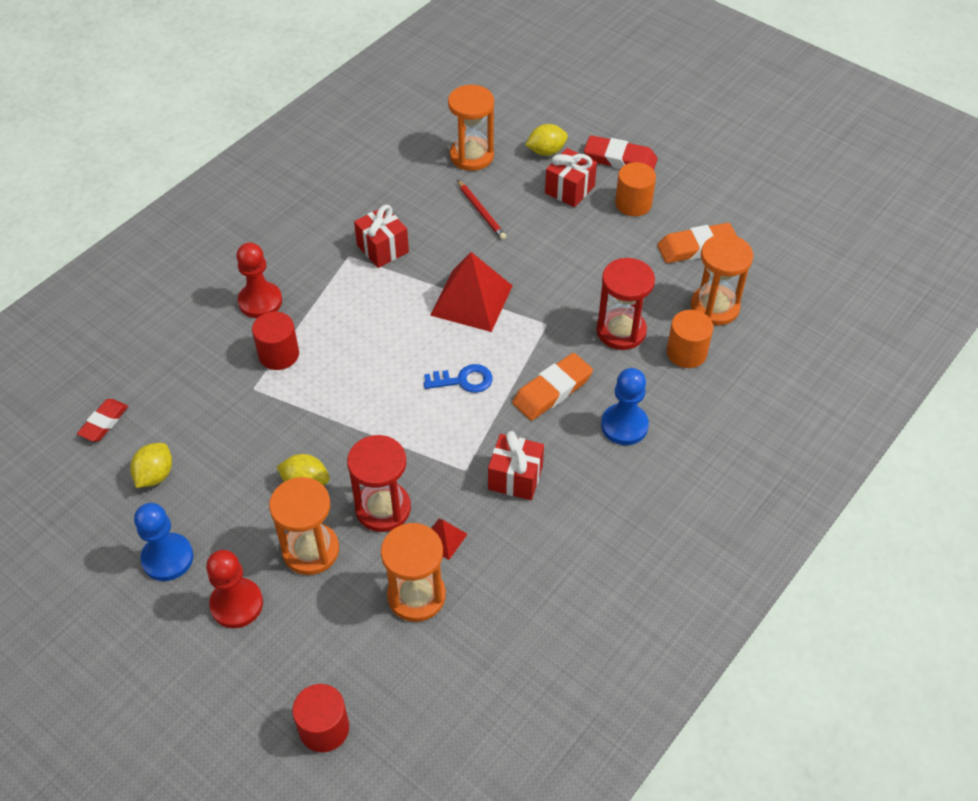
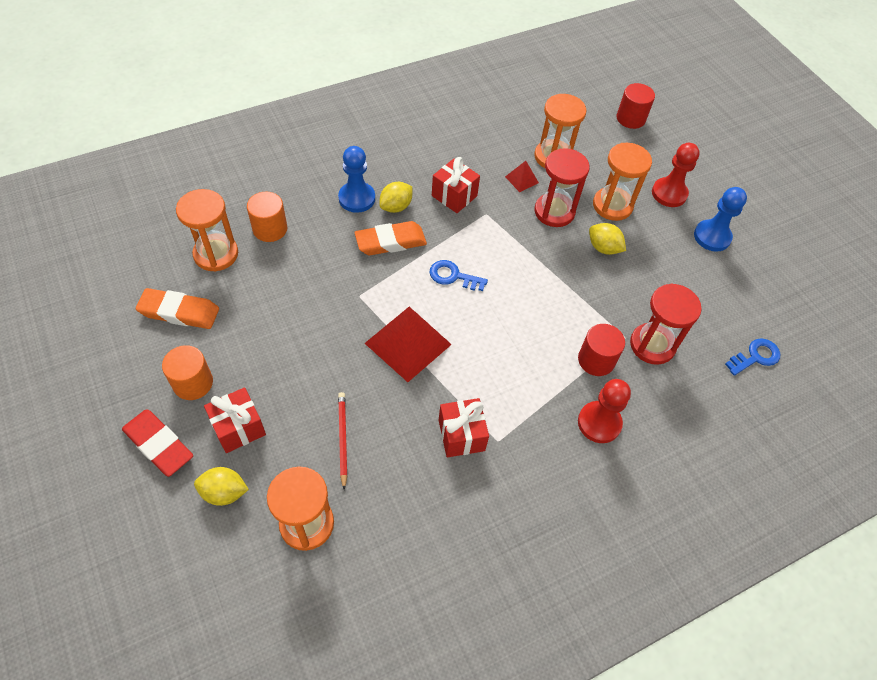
camera: 160 degrees left, 5 degrees up
(104, 422) = (755, 357): red eraser -> blue key
(155, 475) = (716, 297): yellow lemon -> yellow lemon (396, 207)
(621, 331) = (305, 265): red hourglass -> red hourglass (652, 345)

